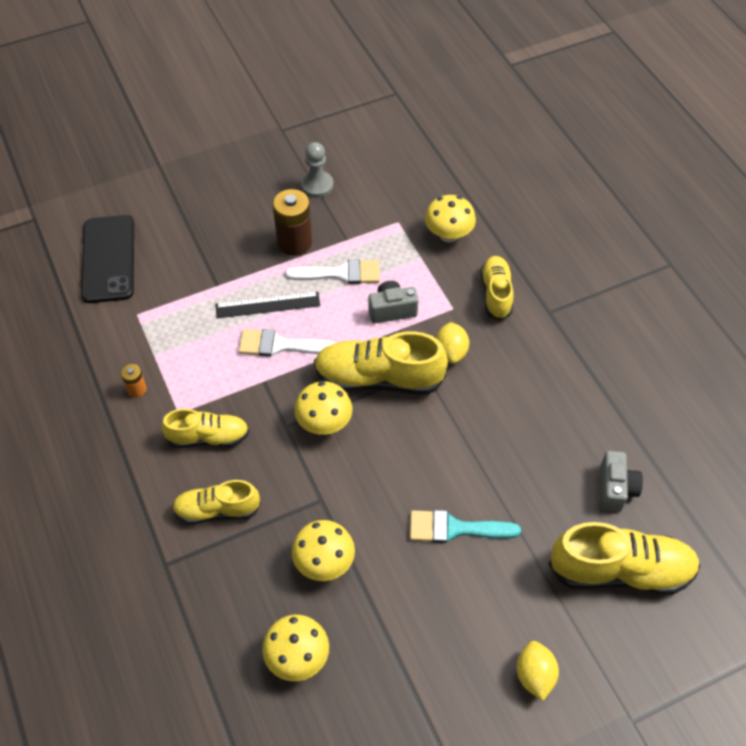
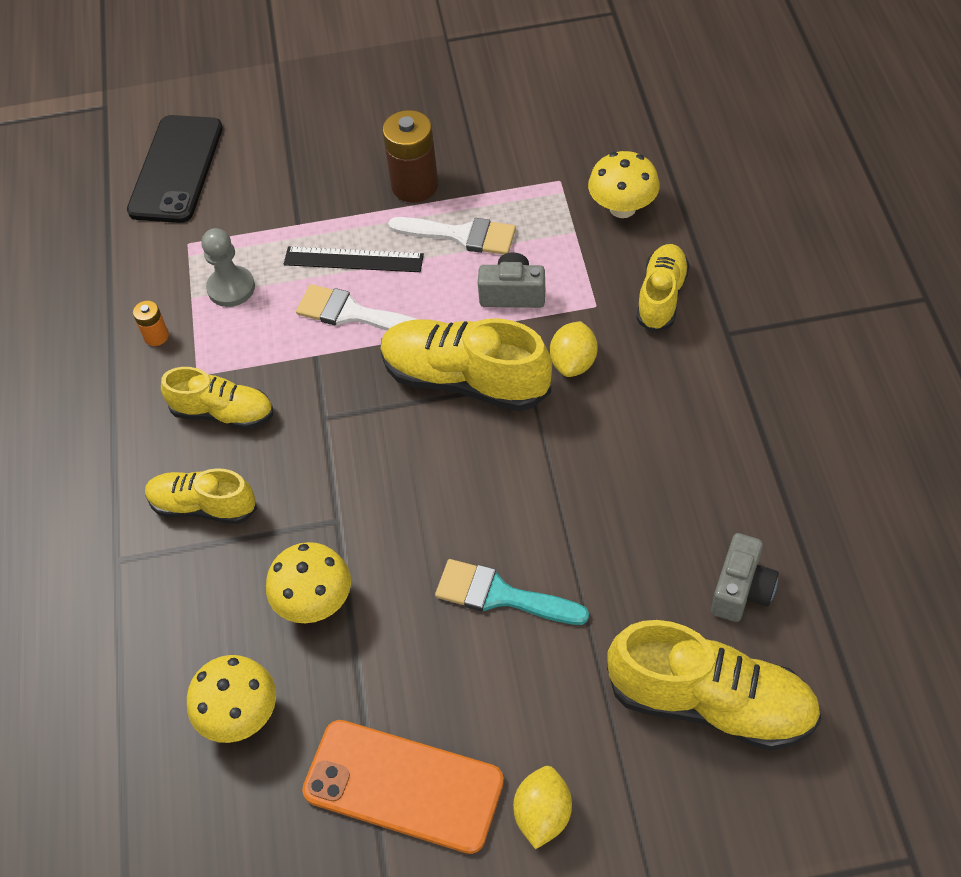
camera: 20 degrees right, 0 degrees up
(317, 185) = (468, 117): grey pawn -> grey pawn (231, 288)
(324, 423) = (375, 423): yellow mushroom -> none
(432, 679) = (403, 785): none -> orange phone

